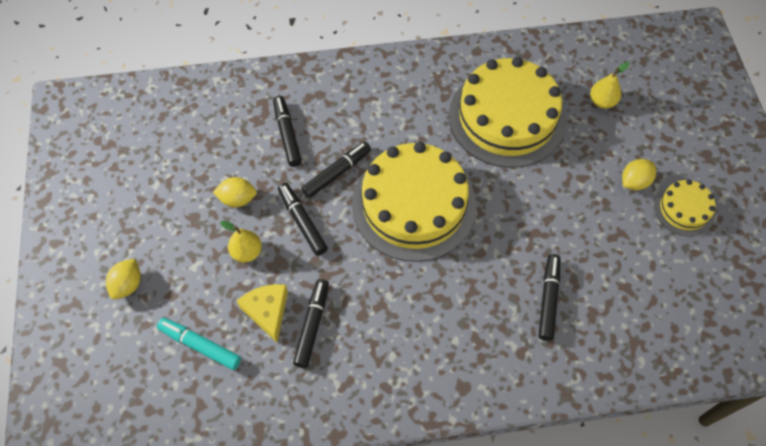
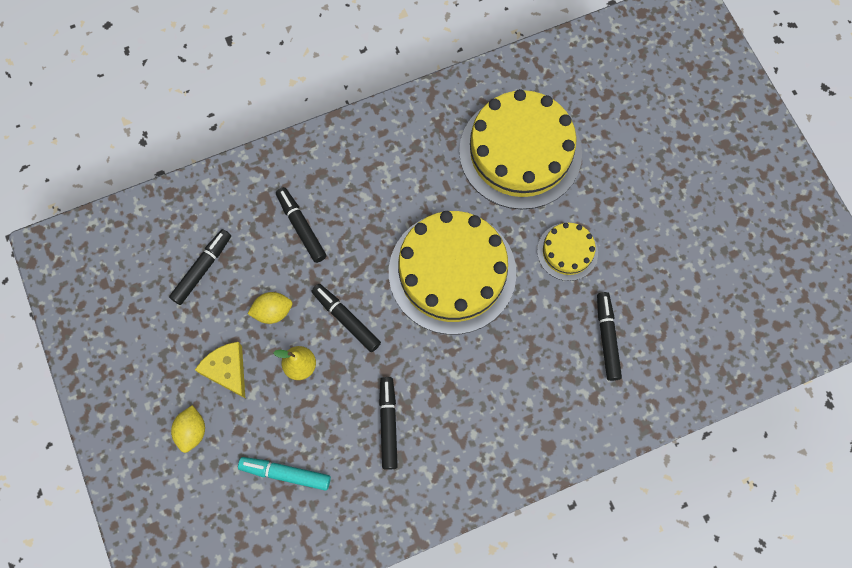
camera: 15 degrees left, 10 degrees up
(267, 311) = (340, 421): yellow cheese -> yellow cheese (227, 370)
(337, 173) = (365, 257): black marker -> black marker (202, 269)
(602, 101) = (611, 110): yellow pear -> none
(634, 182) = (662, 192): yellow lemon -> none
(684, 209) = (715, 210): yellow cake -> yellow cake (567, 251)

